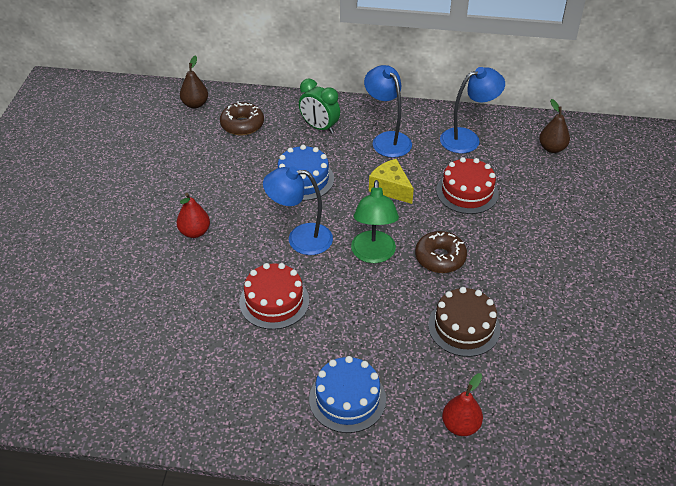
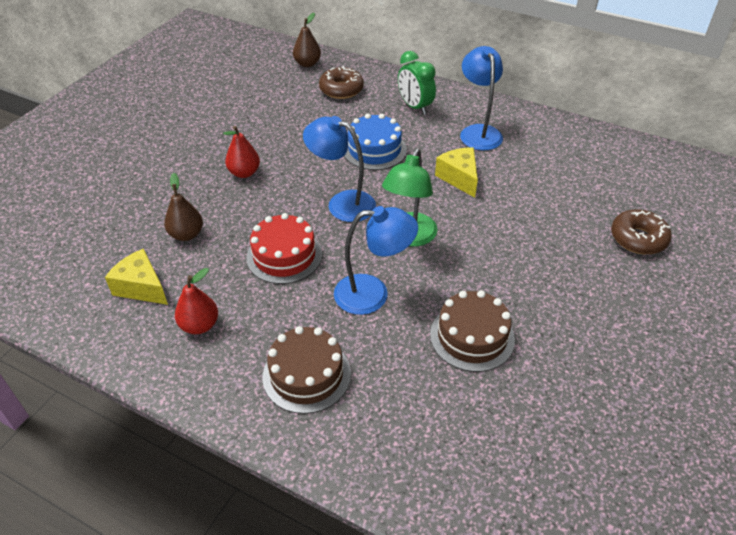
camera: 20 degrees right, 0 degrees up
(160, 367) = (142, 287): none -> yellow cheese
(347, 399) = (306, 375): blue cake -> brown cake
(440, 258) = (479, 258): brown donut -> brown donut (638, 238)
(460, 425) = (417, 444): red pear -> red pear (200, 325)
(467, 138) = (565, 149): blue lamp -> blue lamp (373, 294)
(467, 192) = (541, 200): red cake -> none
(552, 148) = (658, 178): brown pear -> brown pear (186, 234)

